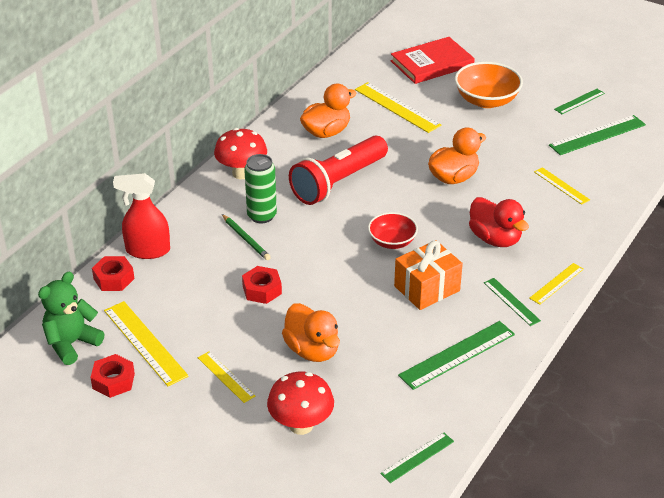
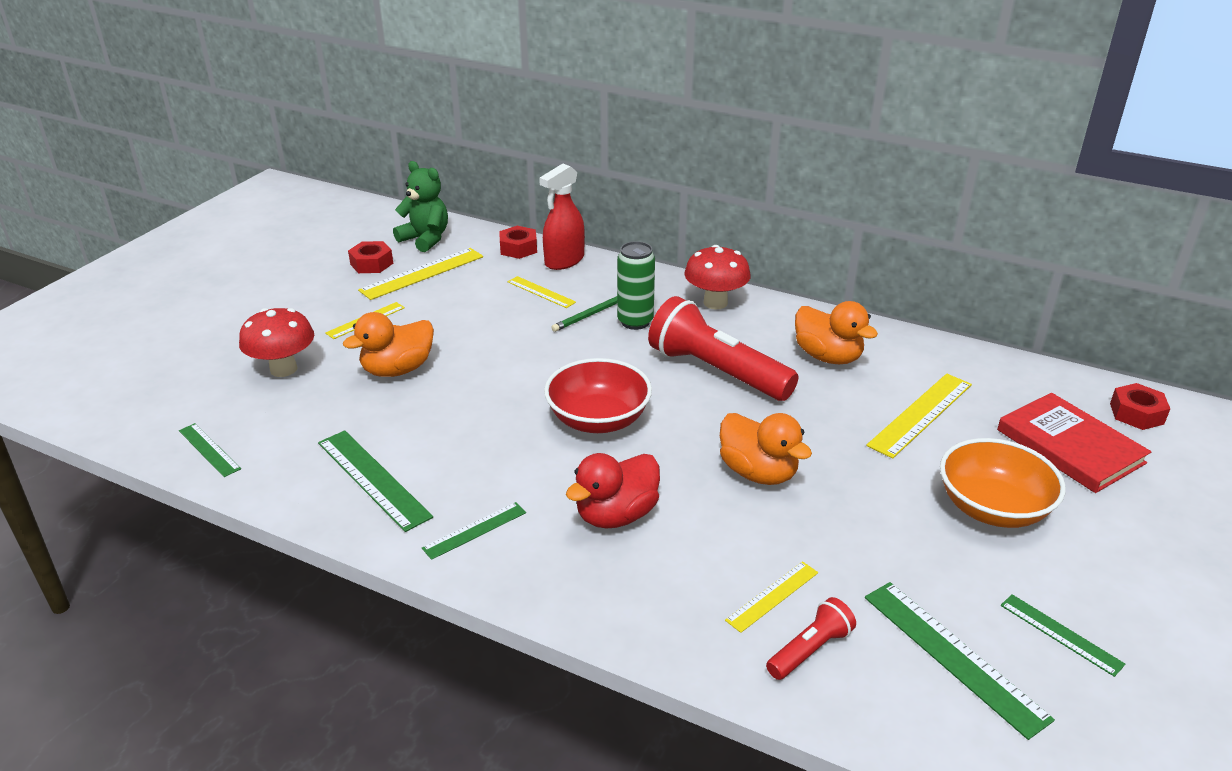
camera: 85 degrees right, 5 degrees down
(147, 250) = (564, 261): red spray bottle -> red spray bottle turned 135 degrees counterclockwise
(262, 290) = (501, 331): red nut -> red nut (1136, 413)
(392, 241) = (598, 419): red bowl -> red bowl, size x1.57
(427, 288) = (503, 451): orange gift -> none
(556, 283) = (515, 580): yellow ruler -> yellow ruler (541, 292)
(599, 178) = (810, 650): none -> red flashlight

